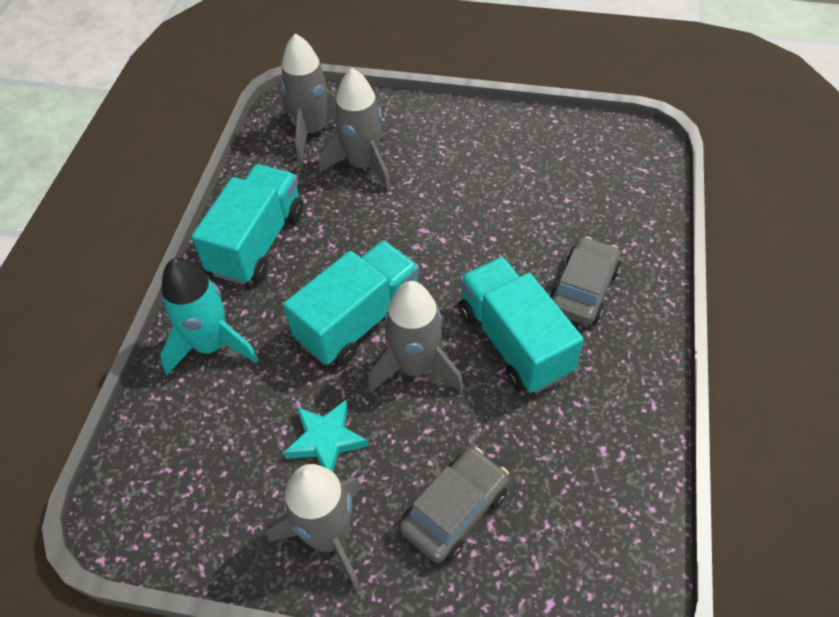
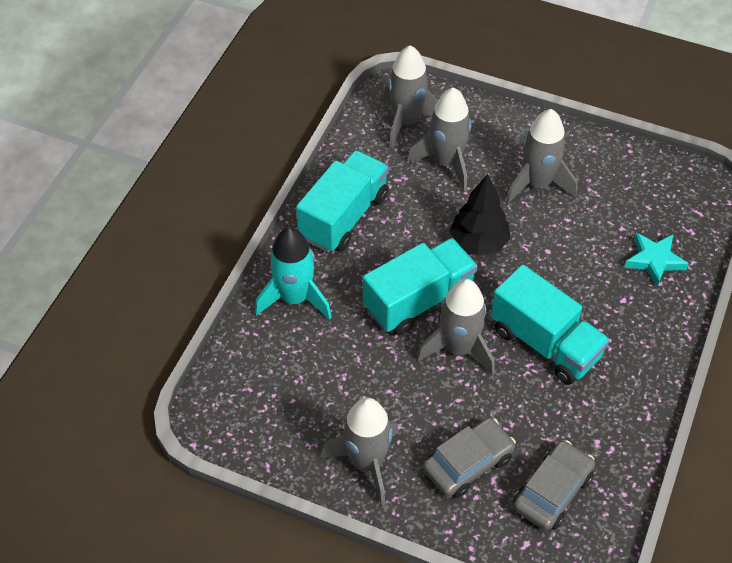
camera: 10 degrees right, 0 degrees up
(326, 440) = (376, 391): turquoise star -> turquoise star (654, 260)
(414, 243) = (478, 243): none -> black tree
(465, 170) = (537, 184): none -> grey rocket
(514, 341) = (545, 343): turquoise truck -> turquoise truck turned 150 degrees clockwise
(583, 289) = (615, 310): grey car -> grey car (552, 491)

